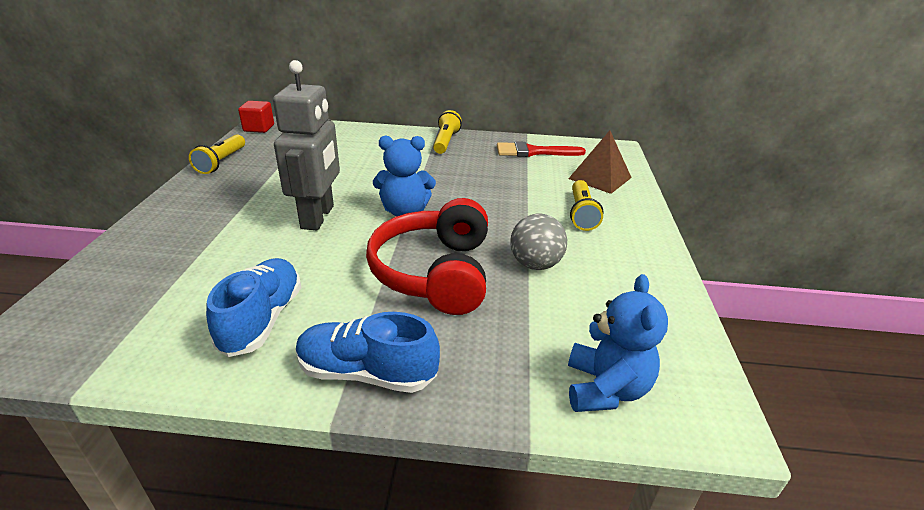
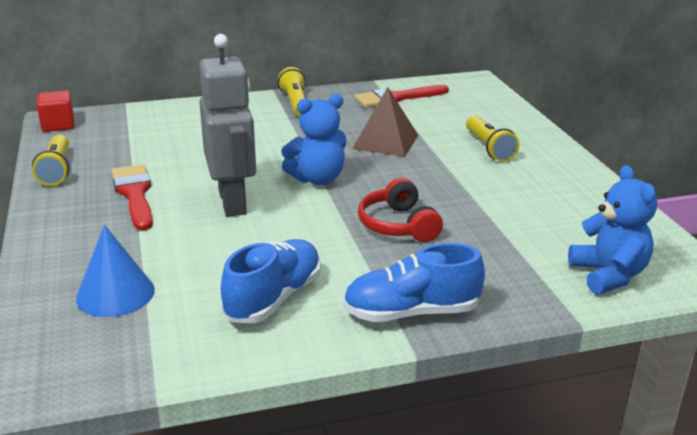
camera: 20 degrees left, 5 degrees down
(150, 279) = (115, 294): none -> blue cone
(253, 193) = (134, 194): none -> red brush
(262, 319) = (274, 298): blue shoe -> blue shoe turned 45 degrees clockwise
(435, 273) = (398, 225): red headphones -> red headphones, size x0.60
(535, 264) = (482, 199): grey ball -> none
(600, 178) = (480, 112): brown pyramid -> brown pyramid (385, 141)

